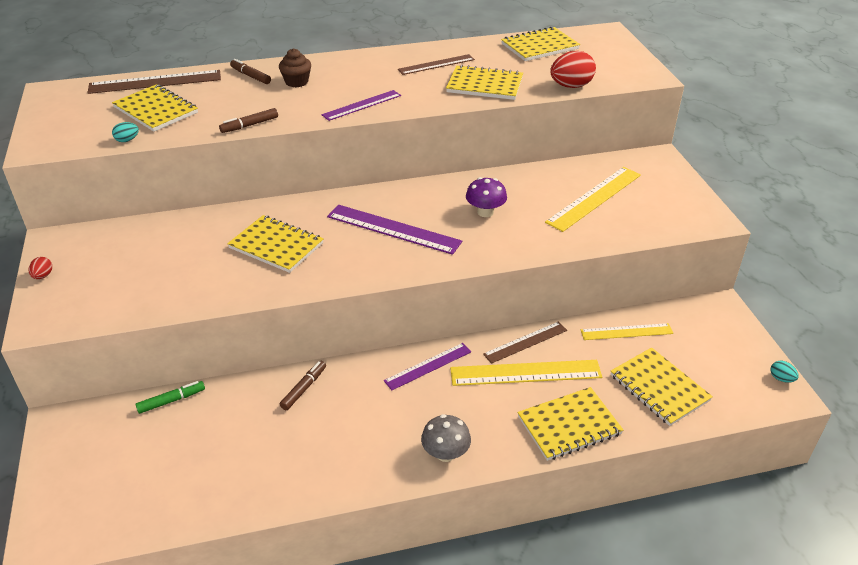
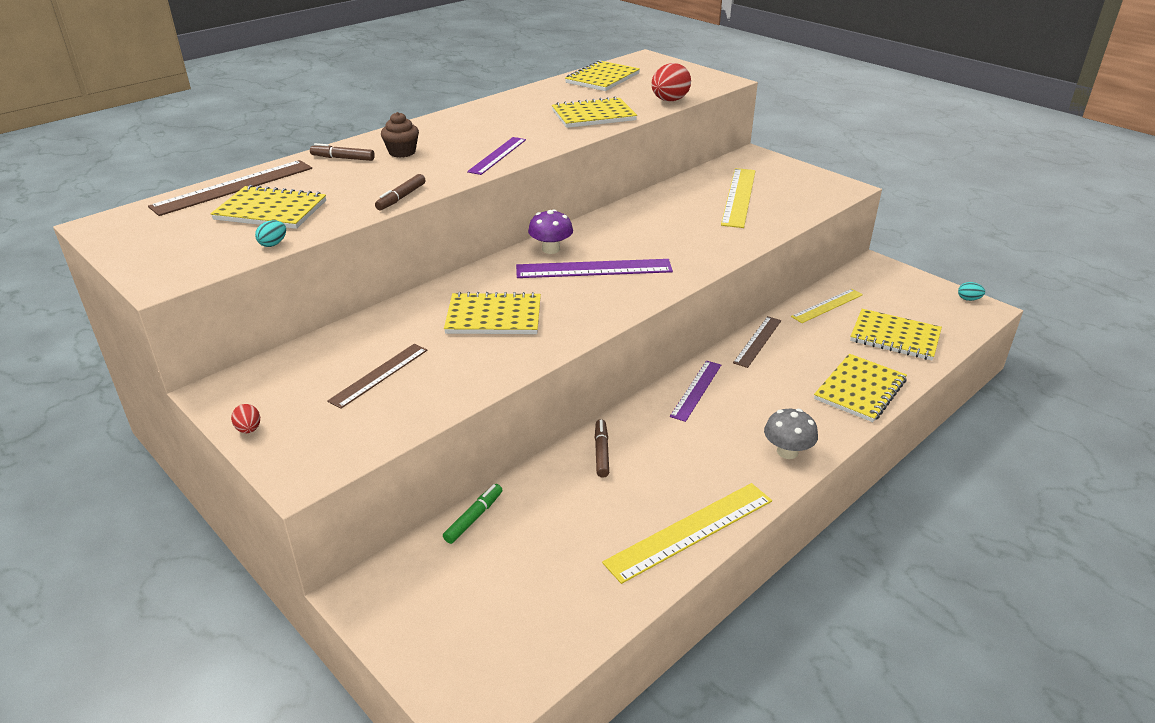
camera: 30 degrees left, 5 degrees down
(436, 64) = (526, 110): brown ruler -> brown ruler (379, 375)
(485, 212) = (661, 232): purple mushroom -> purple mushroom (551, 249)
(525, 372) = (783, 364): yellow ruler -> yellow ruler (690, 531)

